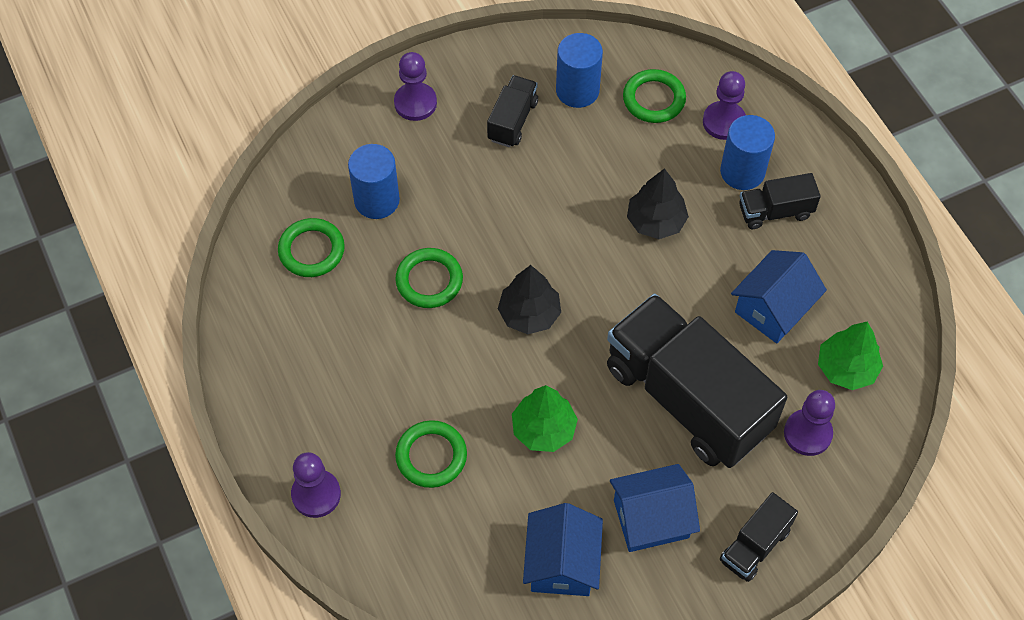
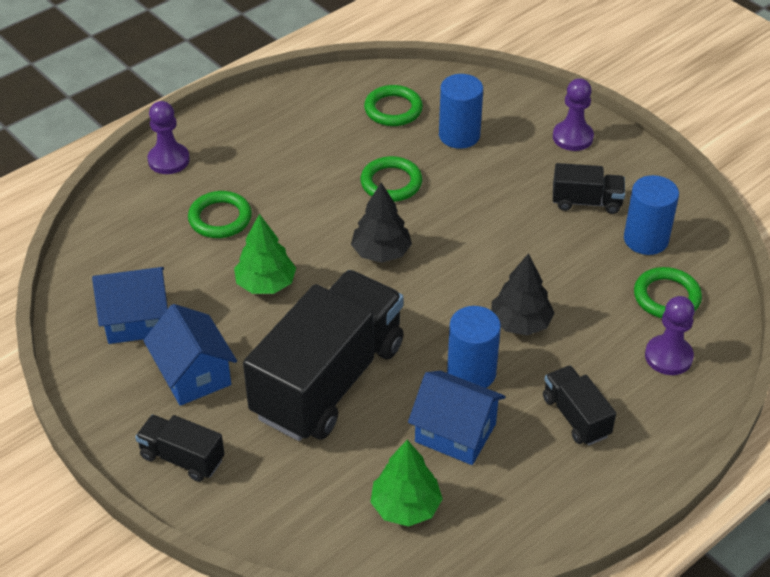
camera: 75 degrees right, 15 degrees down
(742, 172) = (613, 381): blue cylinder -> blue cylinder (471, 372)
(807, 433) = (317, 483): purple pawn -> none

